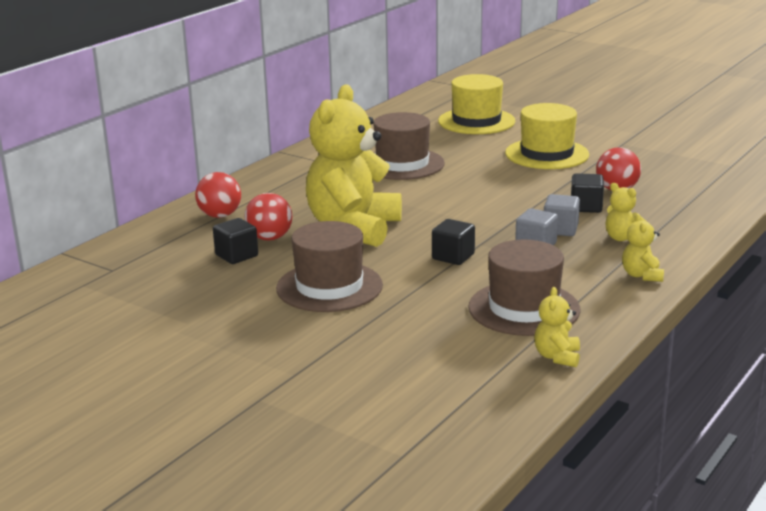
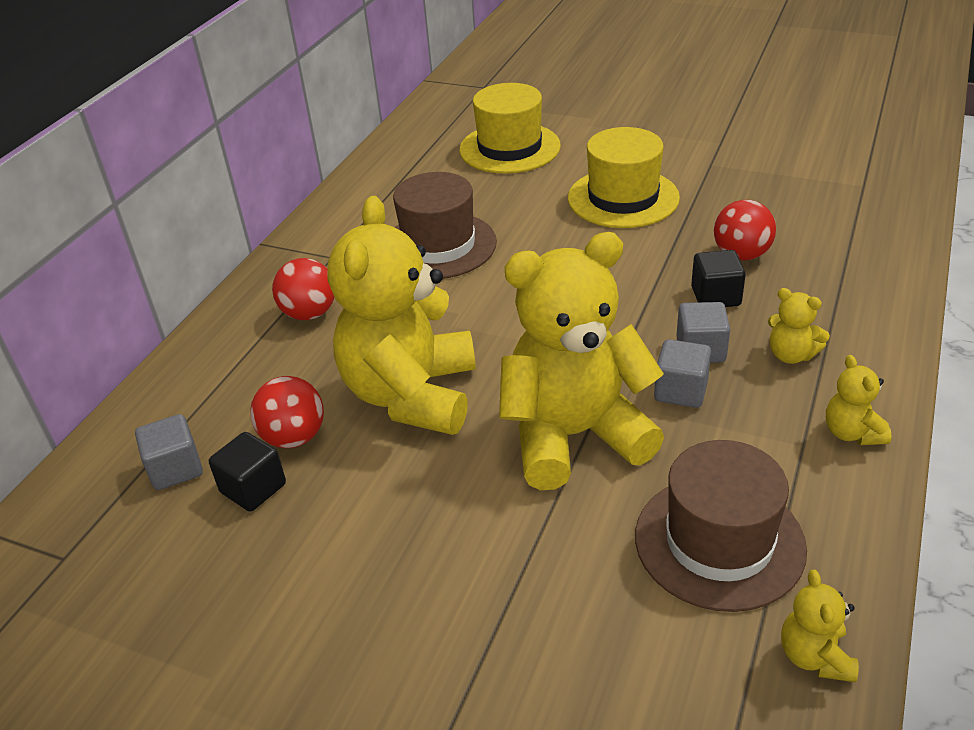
camera: 10 degrees left, 15 degrees up
(190, 243) = (175, 469): none -> grey cube
(220, 215) = (207, 397): red ball -> red ball (309, 313)
(329, 287) = (414, 541): brown hat -> none
(453, 257) = (574, 436): black cube -> yellow teddy bear

